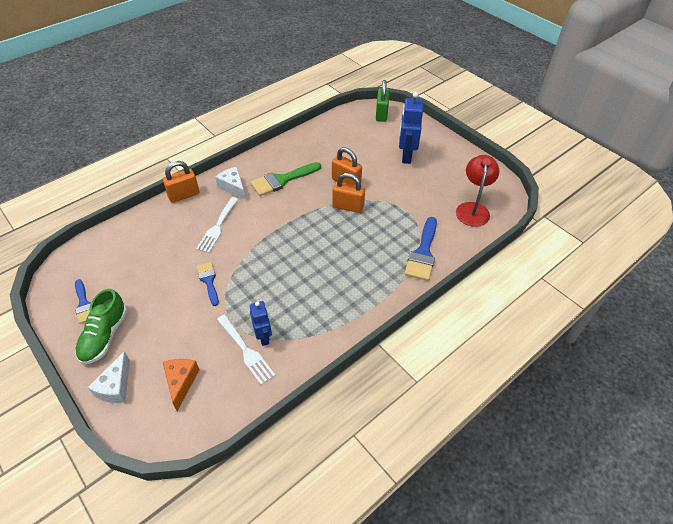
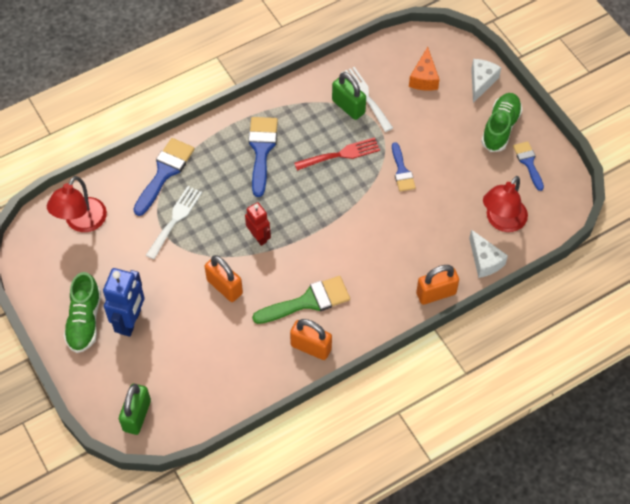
camera: 170 degrees left, 10 degrees up
(121, 250) = (502, 221): none -> red lamp
(217, 227) = (393, 239): white fork -> white fork (175, 219)
(233, 187) = (373, 297): white cheese -> white cheese (485, 261)
(263, 337) = (348, 107): blue robot -> green padlock
(267, 288) = (341, 154): none -> red fork
(328, 215) = (258, 237): none -> red robot
(342, 283) = (261, 150): none -> blue brush
(348, 206) = (232, 247): orange padlock -> orange padlock (311, 347)
(438, 153) = (84, 321): none -> green shoe

